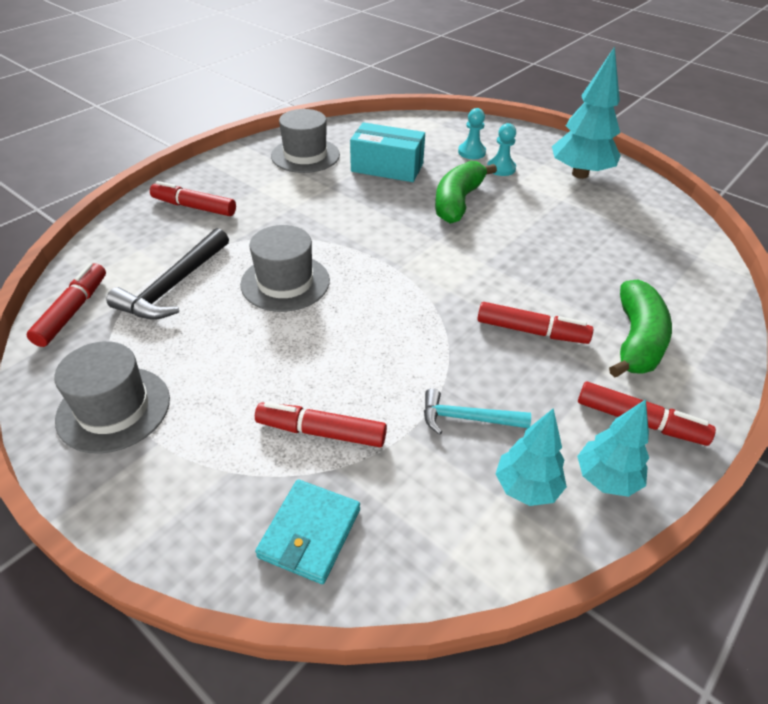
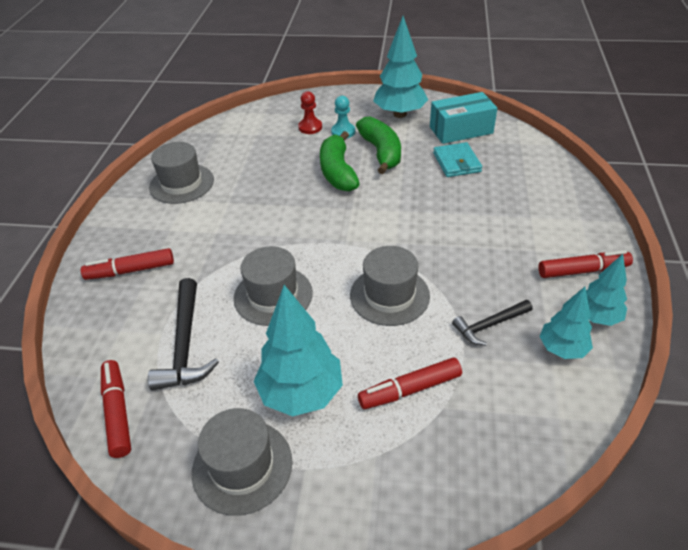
camera: 30 degrees left, 0 degrees up
(222, 377) = (301, 393): none -> turquoise tree
(309, 533) = (469, 460): turquoise wallet -> turquoise wallet (456, 162)
(387, 167) = (259, 166): turquoise box -> turquoise box (461, 130)
(392, 336) = (389, 295): none -> grey hat
(467, 418) = (489, 325): turquoise hammer -> black hammer
(471, 152) = (310, 127): turquoise pawn -> red pawn
(531, 331) = (473, 244): red marker -> none
(636, 340) = (536, 219): green banana -> green banana (381, 152)

